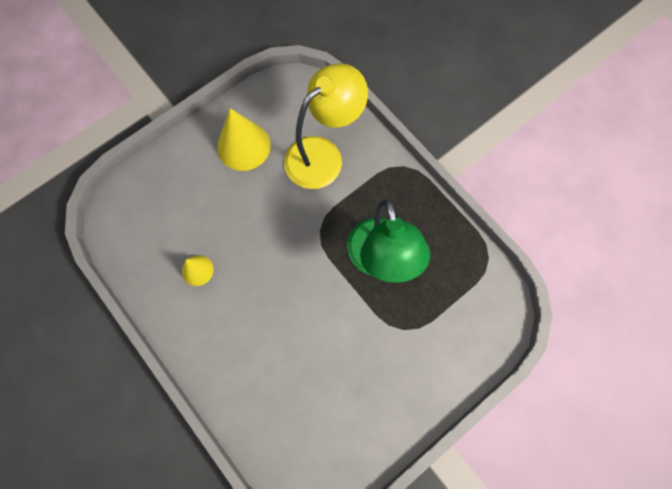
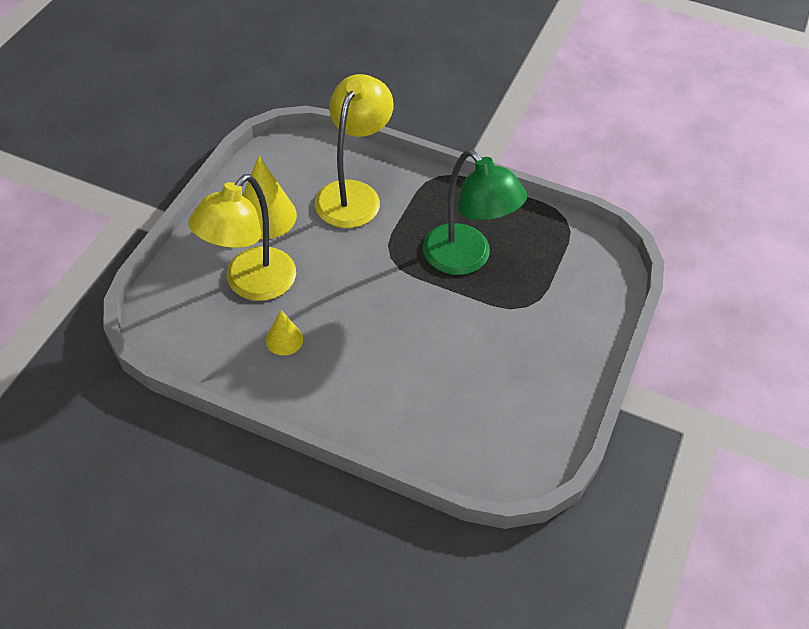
camera: 30 degrees left, 20 degrees down
(199, 207) = (251, 284): none -> yellow lamp

